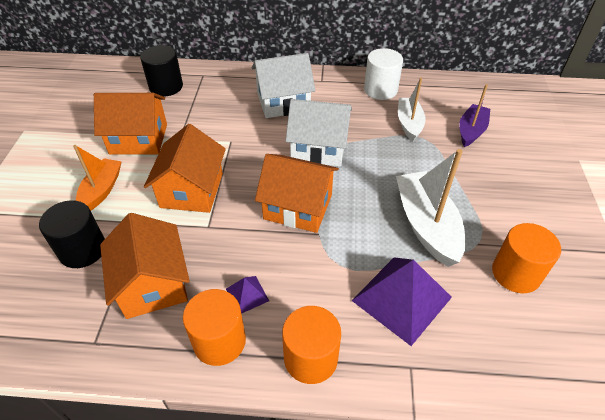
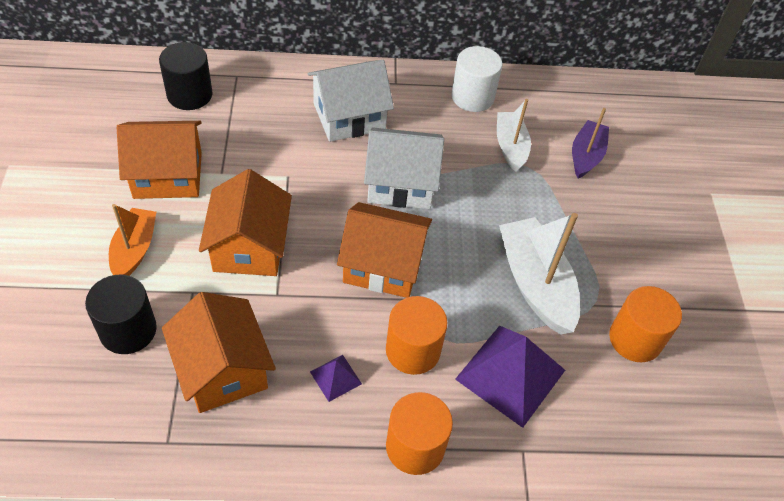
camera: 10 degrees left, 5 degrees up
(219, 341) = (311, 433): orange cylinder -> orange cylinder (413, 350)

